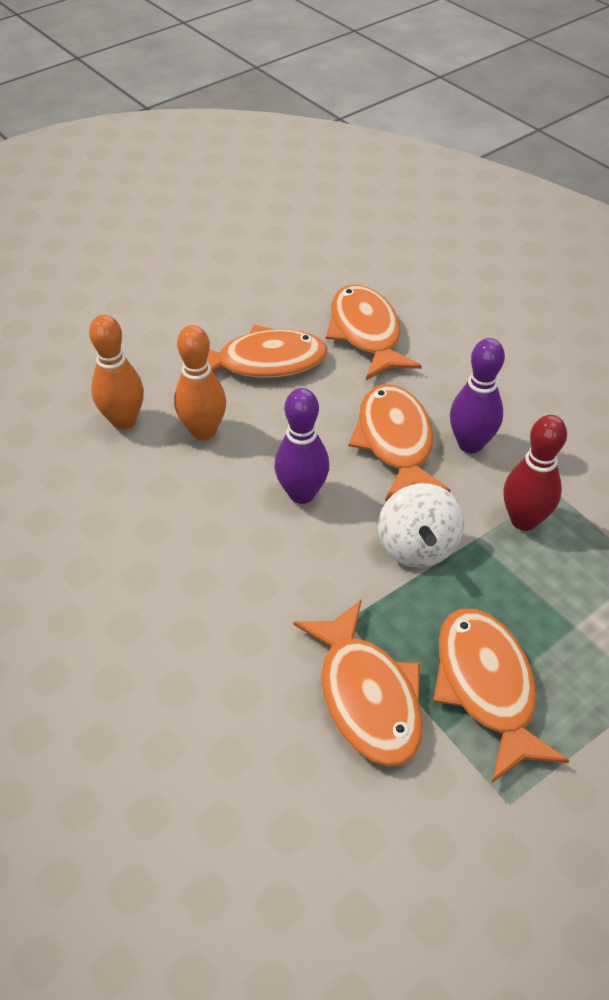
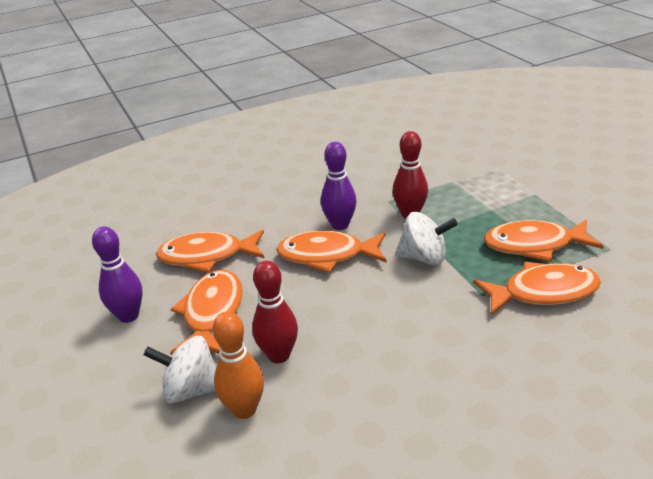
camera: 75 degrees left, 15 degrees down
(148, 376) = (191, 389): none -> white spinning top
(203, 431) = (279, 355): orange bowling pin -> red bowling pin
(302, 493) = (364, 305): purple bowling pin -> purple bowling pin (128, 316)

